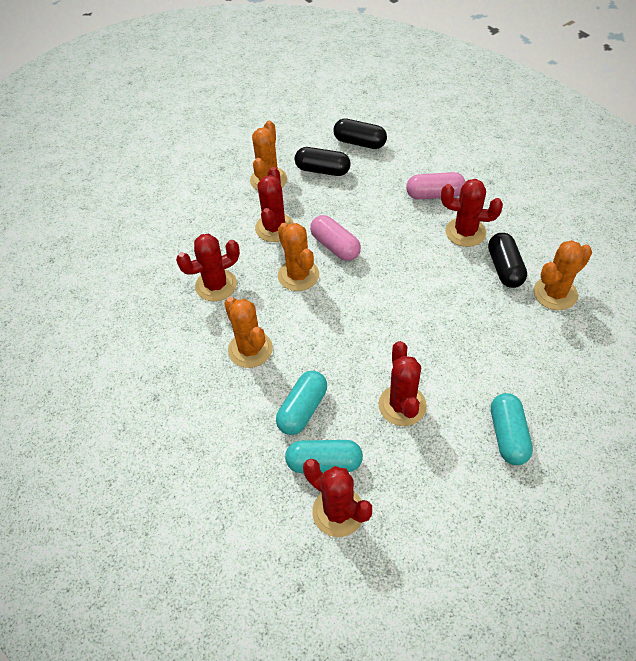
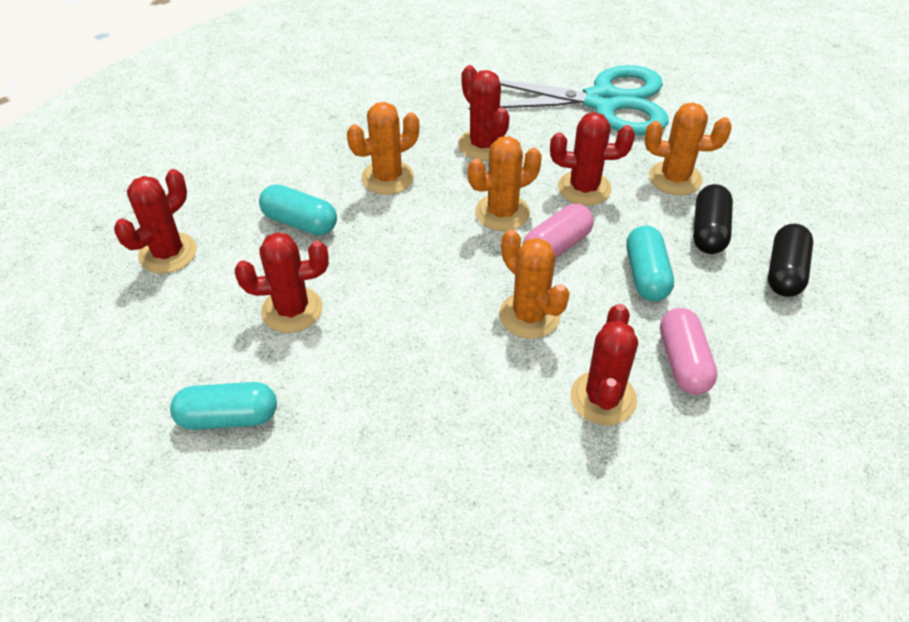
camera: 85 degrees right, 5 degrees down
(173, 209) = (603, 102): none -> turquoise scissors
(324, 463) = (228, 241): turquoise capsule -> turquoise capsule (646, 275)
(504, 268) = (528, 445): black capsule -> none
(555, 293) = (476, 511): orange cactus -> orange cactus (529, 315)

